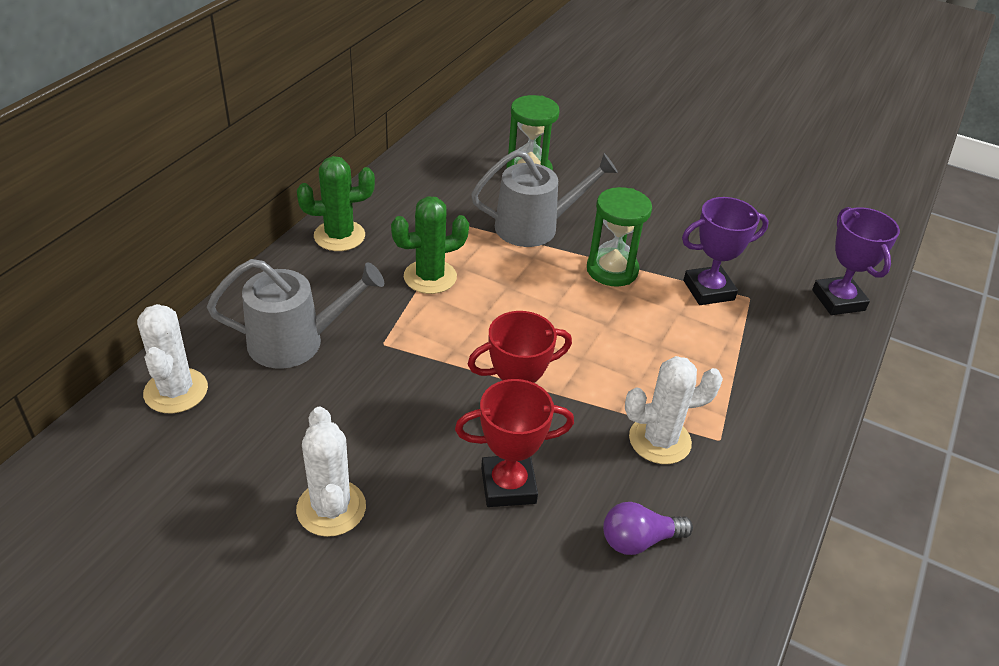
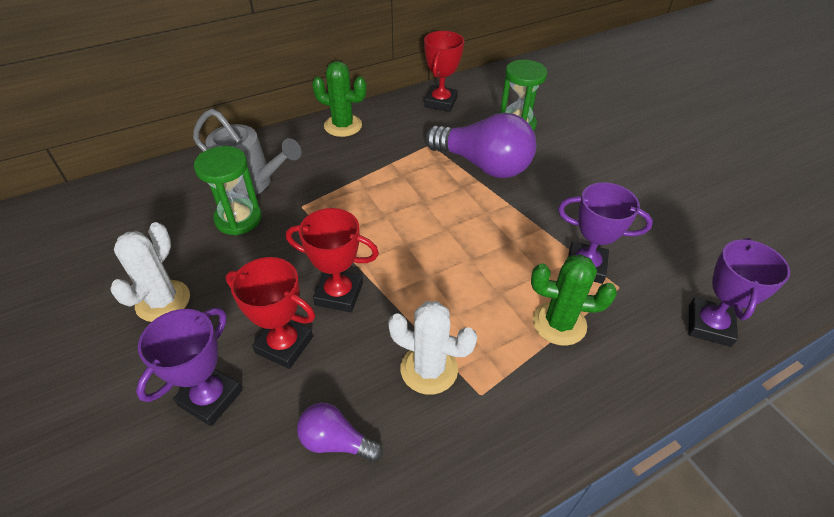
camera: 35 degrees right, 5 degrees up
(176, 391) = (157, 185): white cactus -> none
(426, 172) = (440, 102): none -> red trophy
(430, 277) = (375, 173): green cactus -> green cactus (559, 323)
(486, 568) = (210, 398): none -> purple trophy
(534, 227) = (483, 165): grey watering can -> purple light bulb
(612, 270) = (515, 218): green hourglass -> green hourglass (238, 219)

